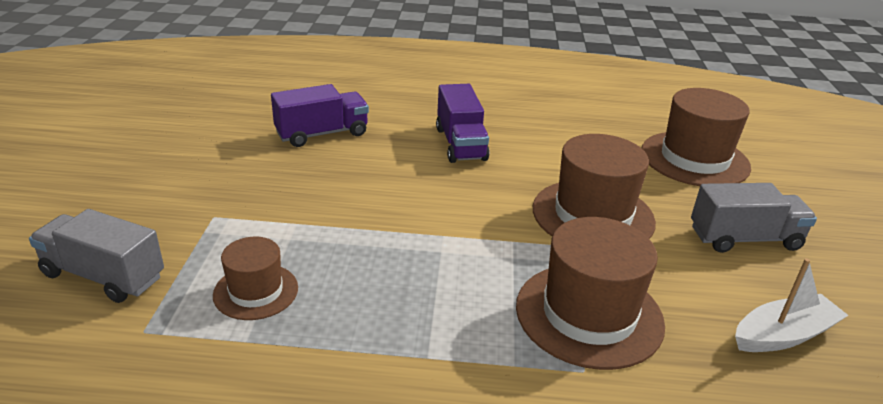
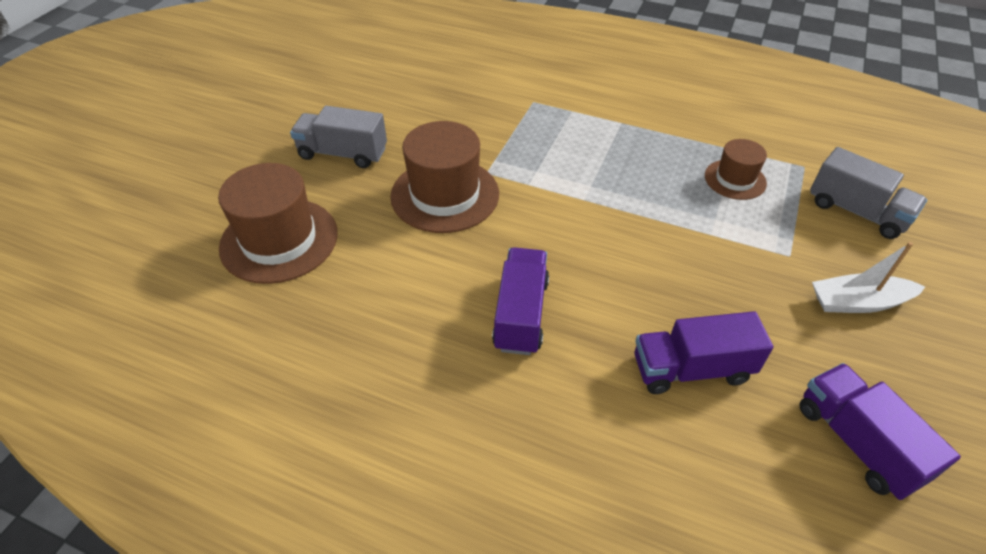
camera: 160 degrees left, 15 degrees up
(210, 118) = (857, 442): none -> purple truck
(589, 314) = (508, 126): brown hat -> none
(783, 335) = (399, 96): white boat -> white boat (858, 302)

